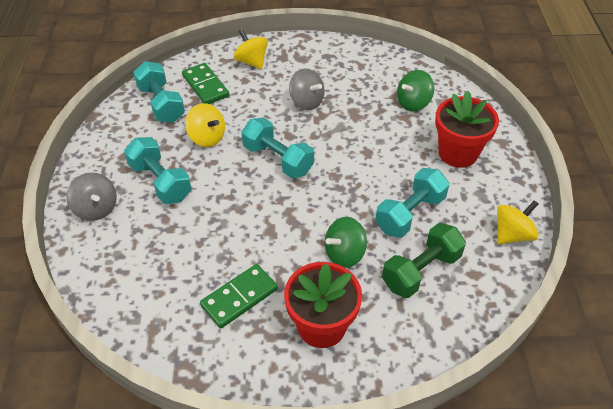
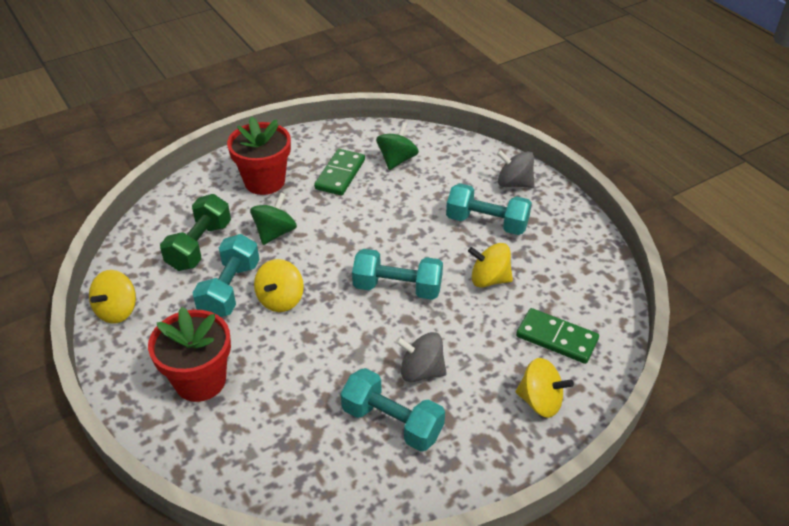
camera: 150 degrees right, 5 degrees down
(161, 104) = (577, 294): turquoise dumbbell -> turquoise dumbbell (392, 422)
(372, 187) = (281, 299): none -> yellow spinning top
(413, 103) = (285, 432): green spinning top -> green spinning top (397, 160)

